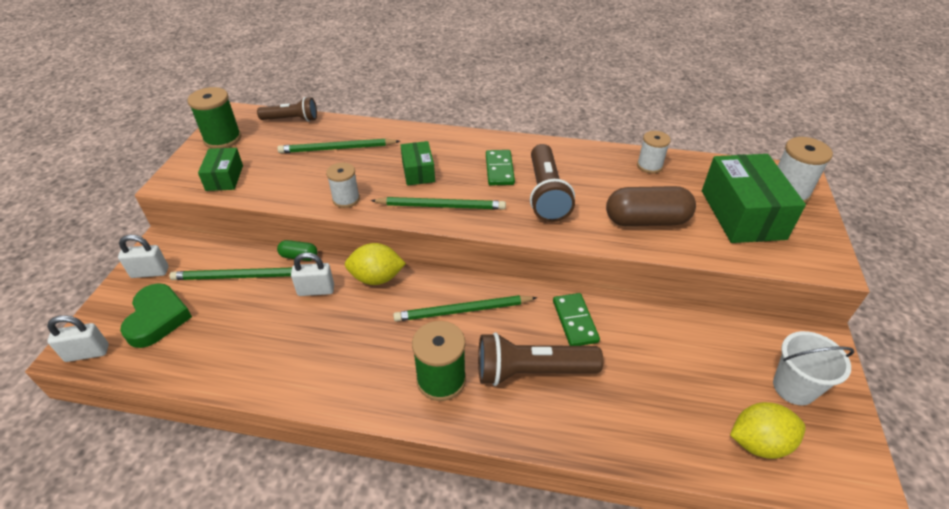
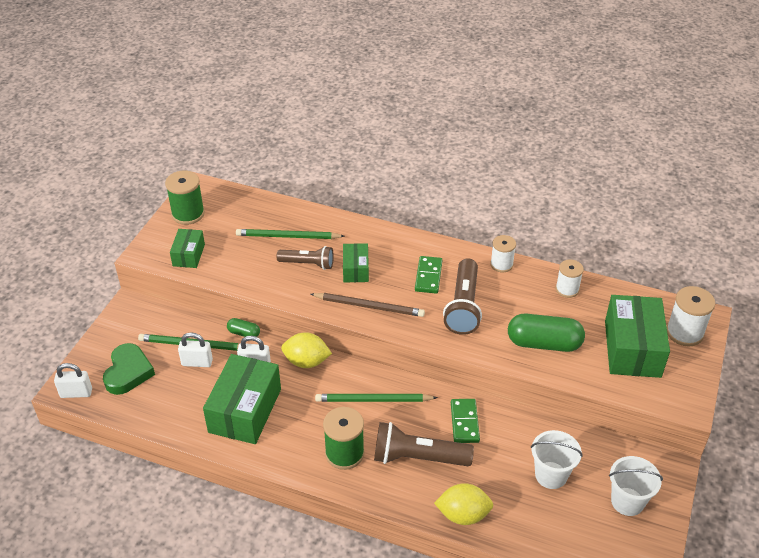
camera: 10 degrees right, 0 degrees up
(150, 272) = (121, 331): white padlock -> white padlock (197, 362)
(292, 119) = (250, 199): brown flashlight -> brown flashlight (308, 264)
(309, 344) = (245, 410): none -> green box
(346, 199) = (289, 289): white spool -> white spool (501, 264)
(441, 206) = (369, 306): green pencil -> brown pencil
(646, 220) = (544, 343): brown capsule -> green capsule
(694, 369) = (551, 475): none -> white bucket
(758, 442) = (580, 537): yellow lemon -> yellow lemon (463, 515)

